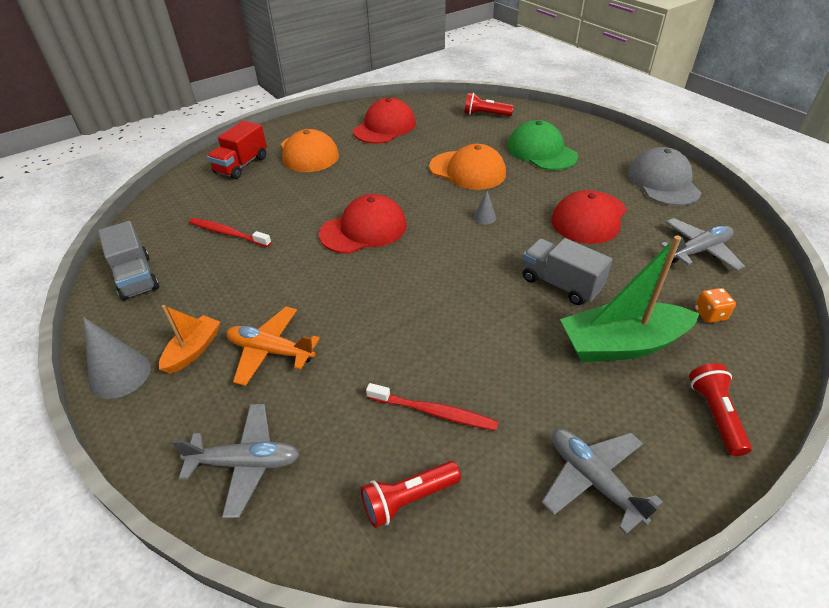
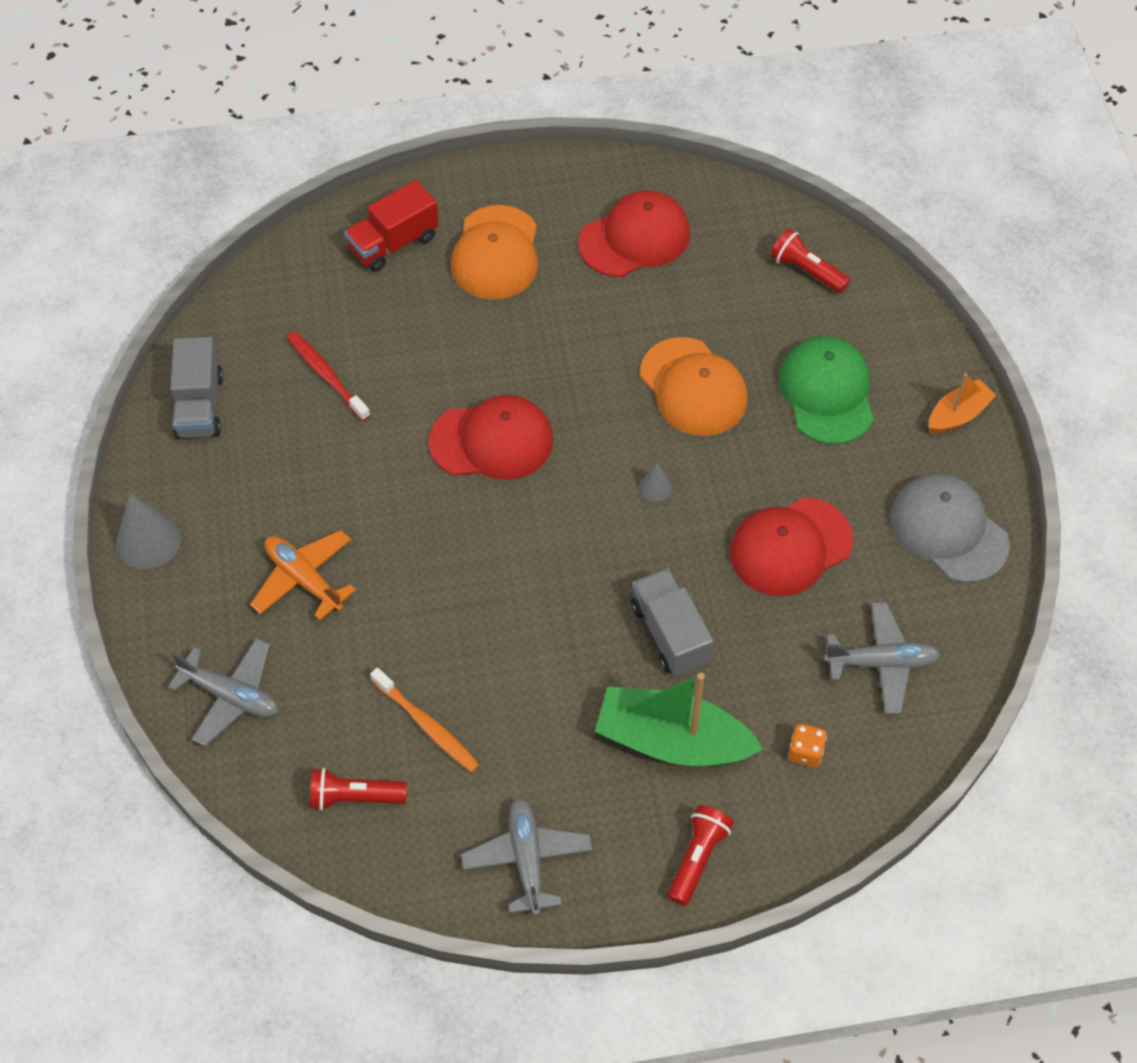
camera: 25 degrees right, 15 degrees up
(193, 350) = (228, 542): orange boat -> orange boat (958, 414)
(434, 412) = (427, 725): red toothbrush -> orange toothbrush
(663, 182) = (948, 530): grey cap -> grey cap turned 60 degrees counterclockwise

